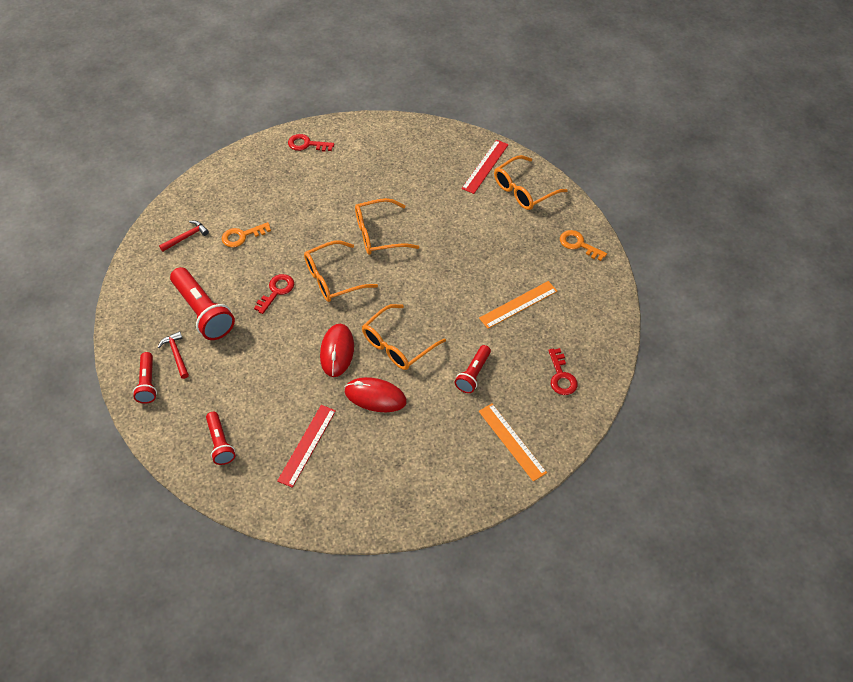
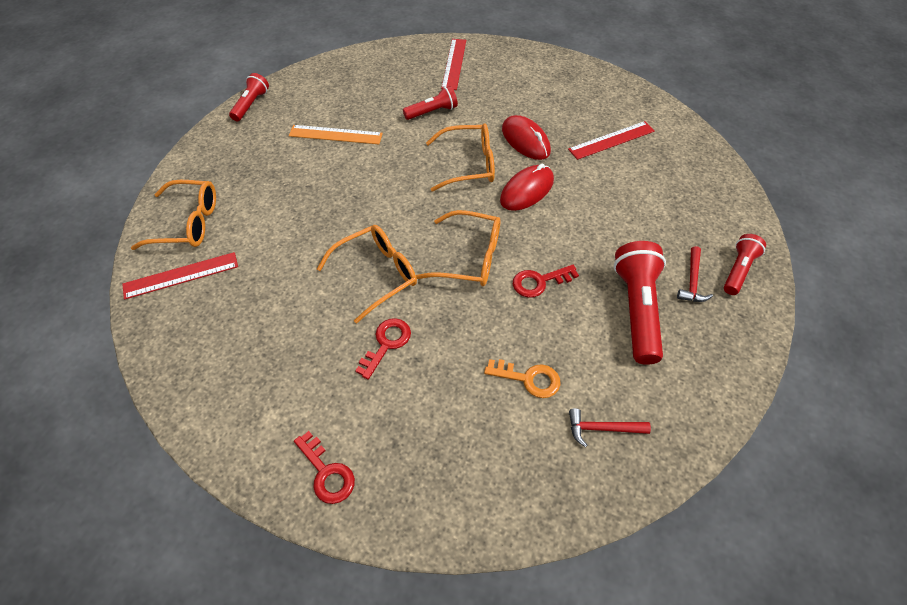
camera: 140 degrees left, 0 degrees up
(220, 443) = (688, 180): red flashlight -> red flashlight (251, 104)
(378, 234) = (377, 274): orange glasses -> orange glasses turned 60 degrees counterclockwise
(512, 441) = (454, 64): orange ruler -> red ruler
(561, 376) = (371, 76): red key -> red key (386, 344)
(578, 244) = (222, 147): orange key -> none

